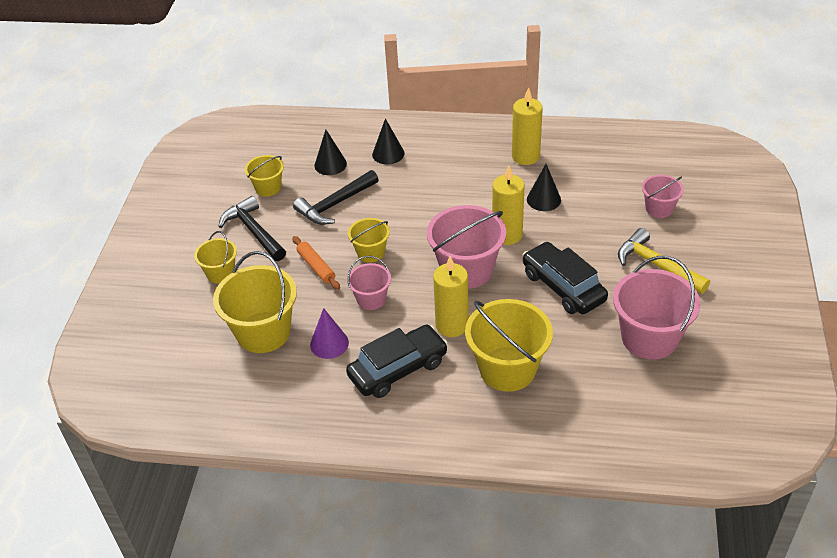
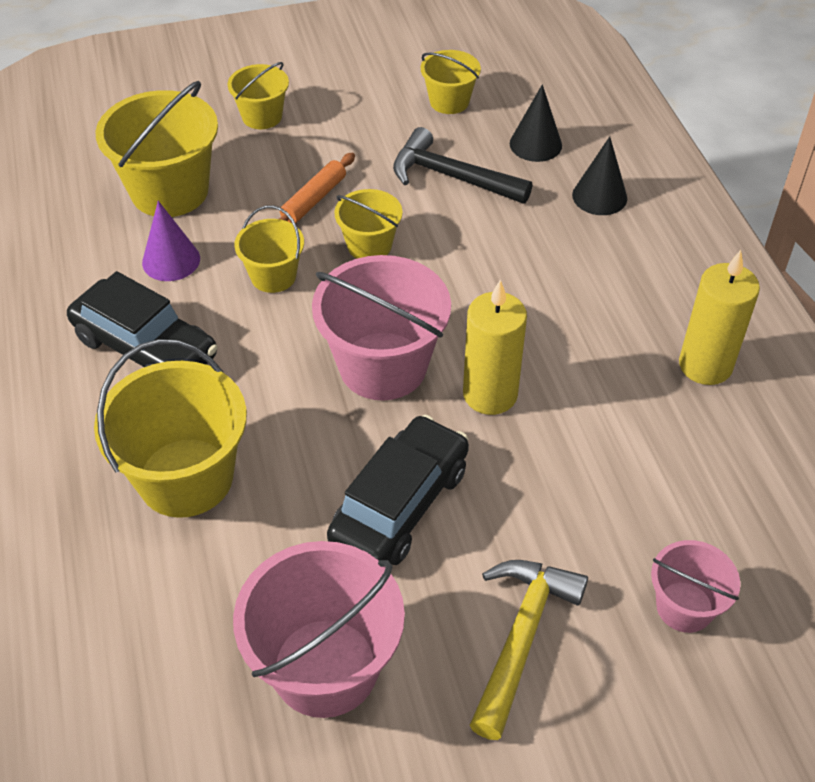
camera: 65 degrees right, 5 degrees up
(254, 231) = (355, 118): black hammer -> none
(371, 299) = (273, 276): pink bucket -> yellow bucket
(452, 325) = (255, 382): yellow candle -> none
(543, 199) = (606, 420): black cone -> none

